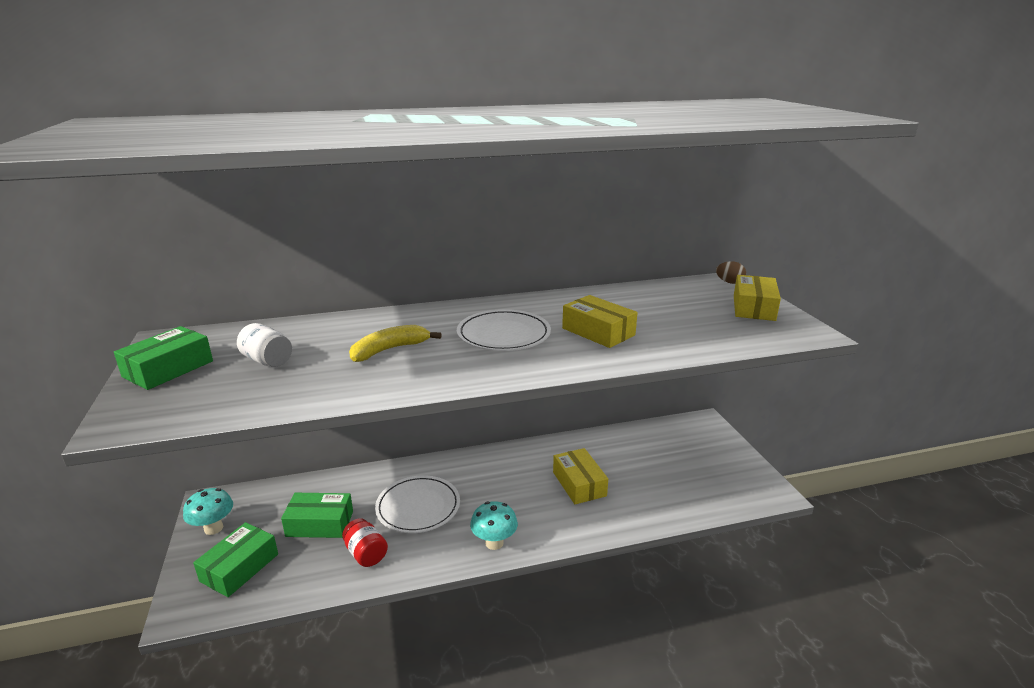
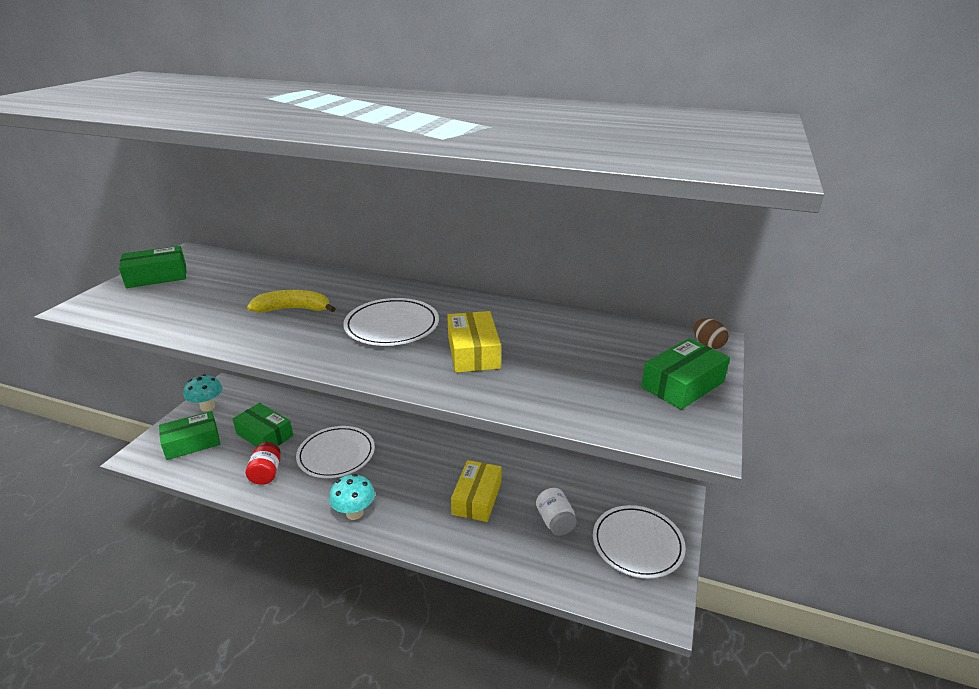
camera: 35 degrees right, 5 degrees up
(267, 361) = (212, 290): white jar -> white jar (555, 522)
(717, 461) = (637, 544): none -> white plate
(753, 307) = (682, 384): yellow box -> green box

